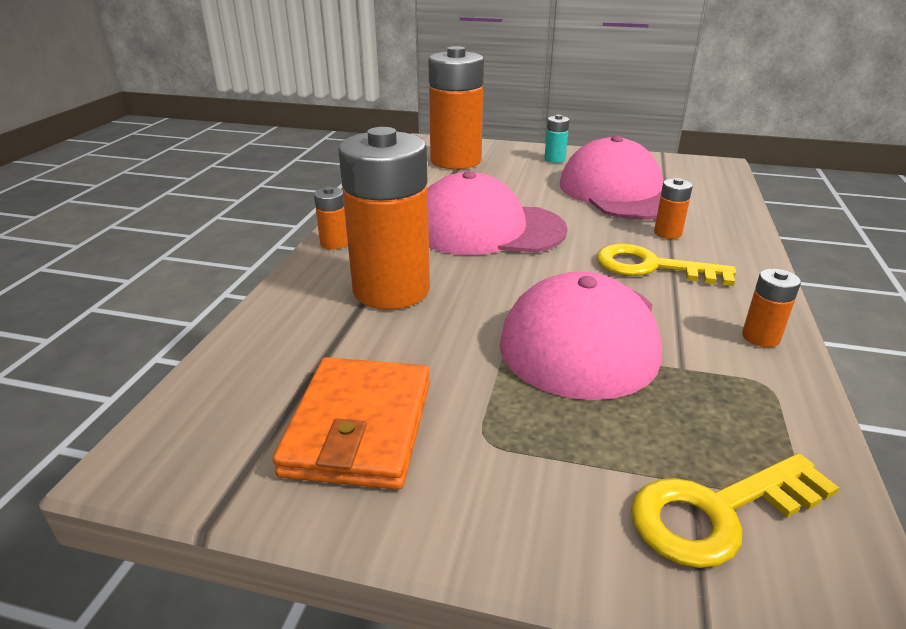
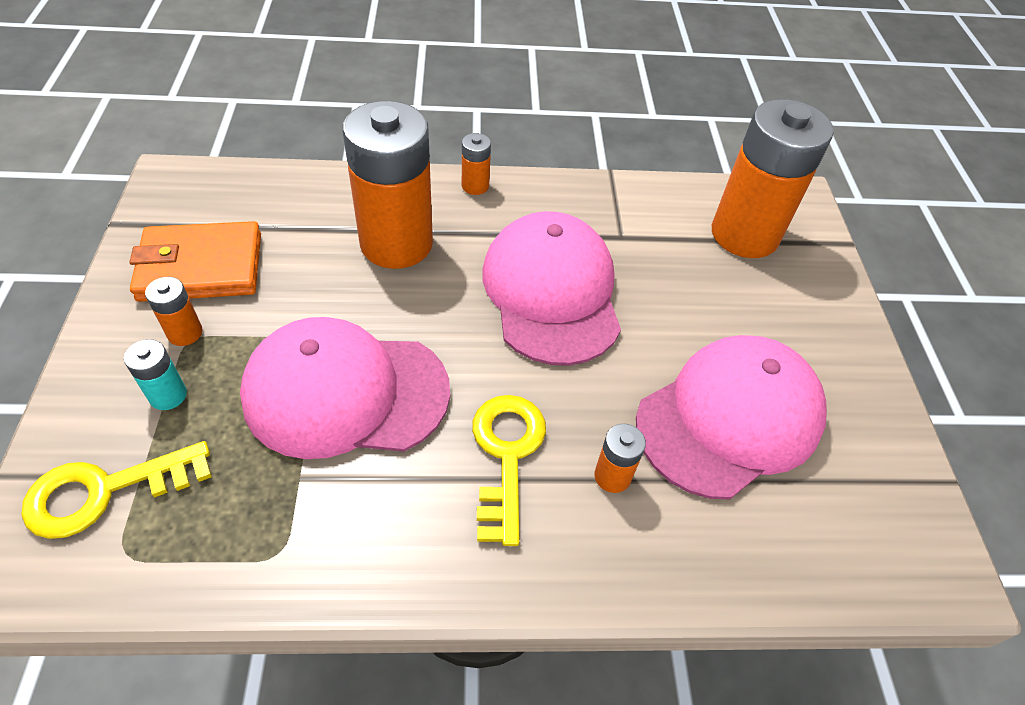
camera: 70 degrees right, 20 degrees up
(554, 159) = (818, 336): turquoise battery -> turquoise battery (168, 395)
(717, 513) = (105, 491): yellow key -> yellow key turned 75 degrees counterclockwise
(760, 337) = (366, 559): orange battery -> orange battery (185, 333)

